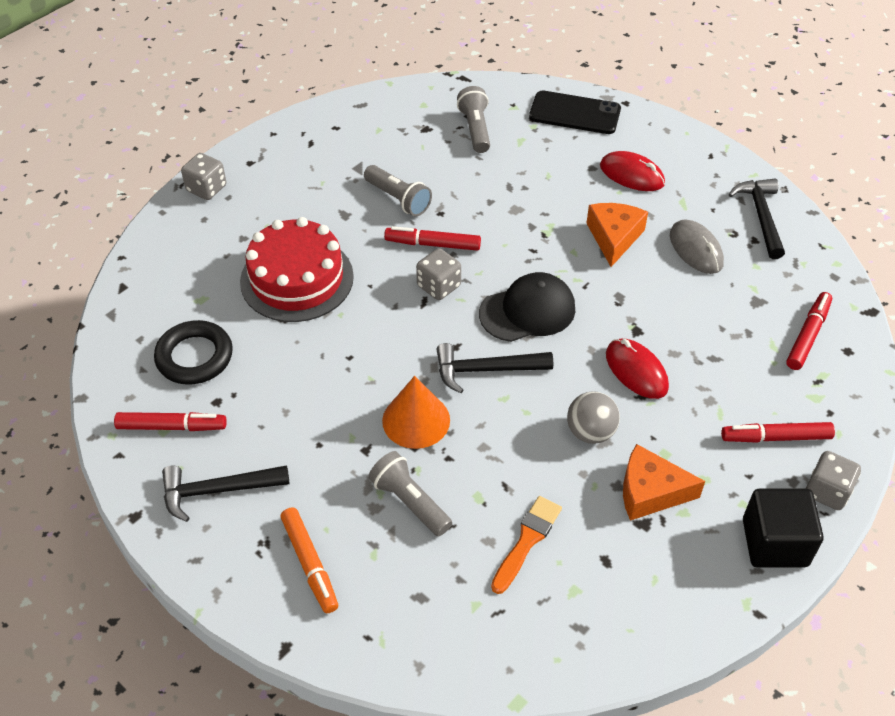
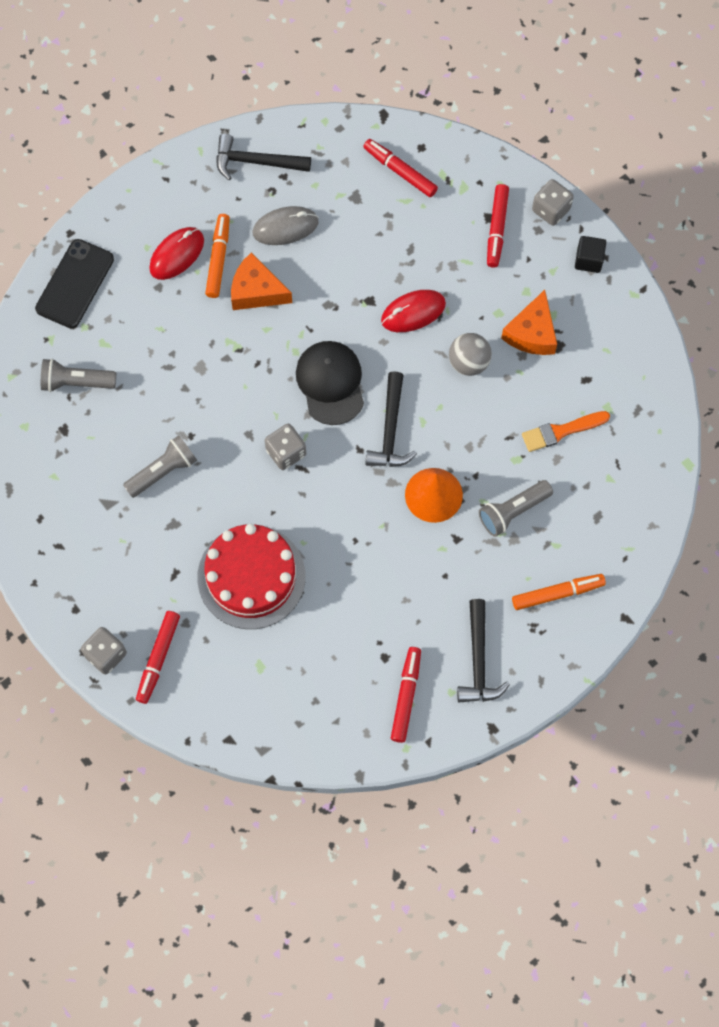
camera: 80 degrees left, 20 degrees up
(194, 357) = (330, 674): black ring -> none
(432, 244) = (231, 449): red marker -> red marker (158, 658)
(527, 541) = (561, 431): orange brush -> orange brush turned 60 degrees counterclockwise
(639, 204) = (218, 259): none -> orange marker
(774, 543) = (588, 260): black cube -> black cube, size x0.59

